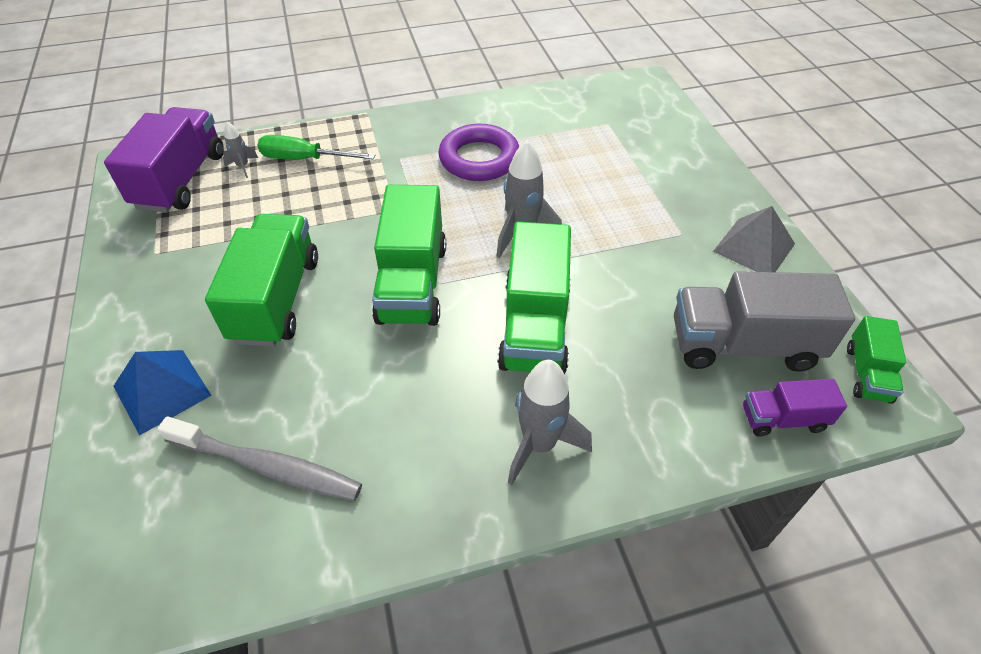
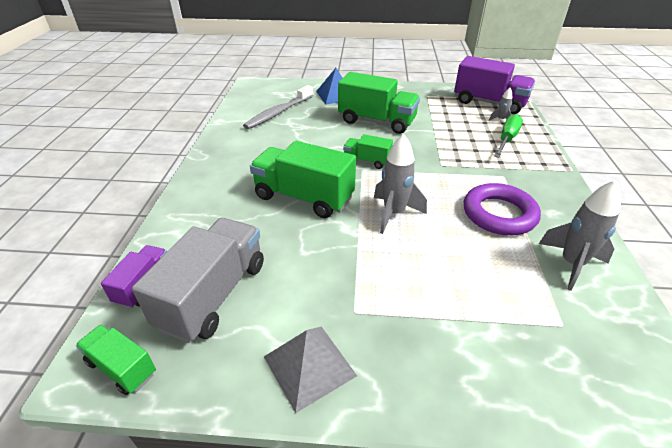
camera: 110 degrees right, 10 degrees down
(412, 283) = (367, 161): green truck -> green truck, size x0.53
(539, 445) = (225, 179): grey rocket -> grey rocket (571, 264)

